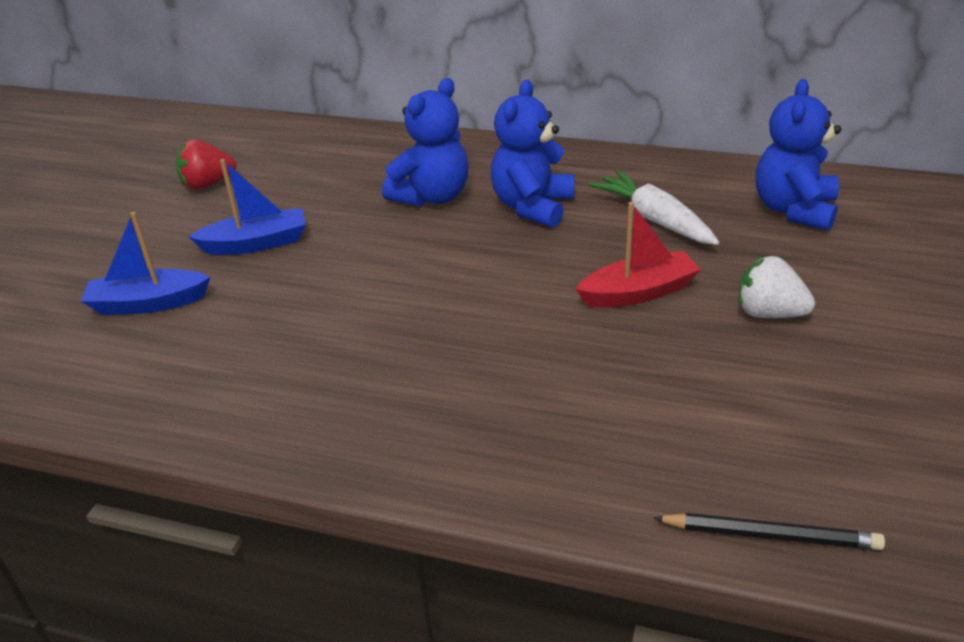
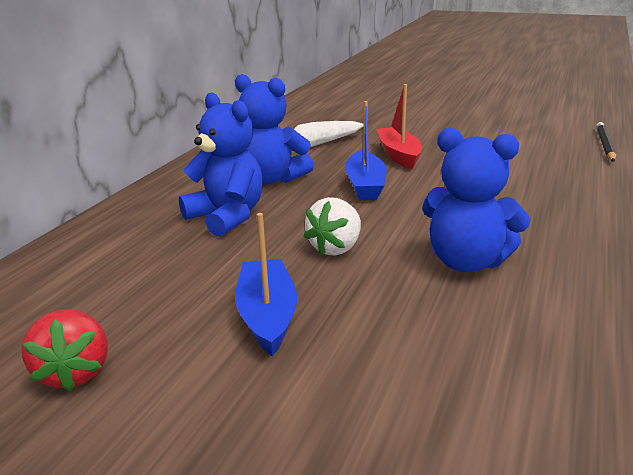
camera: 85 degrees left, 10 degrees down
(148, 303) = (382, 396): blue boat -> blue boat (365, 185)
(769, 313) = (423, 130): white strawberry -> white strawberry (335, 248)
(794, 210) = (318, 116): blue teddy bear -> blue teddy bear (466, 262)

